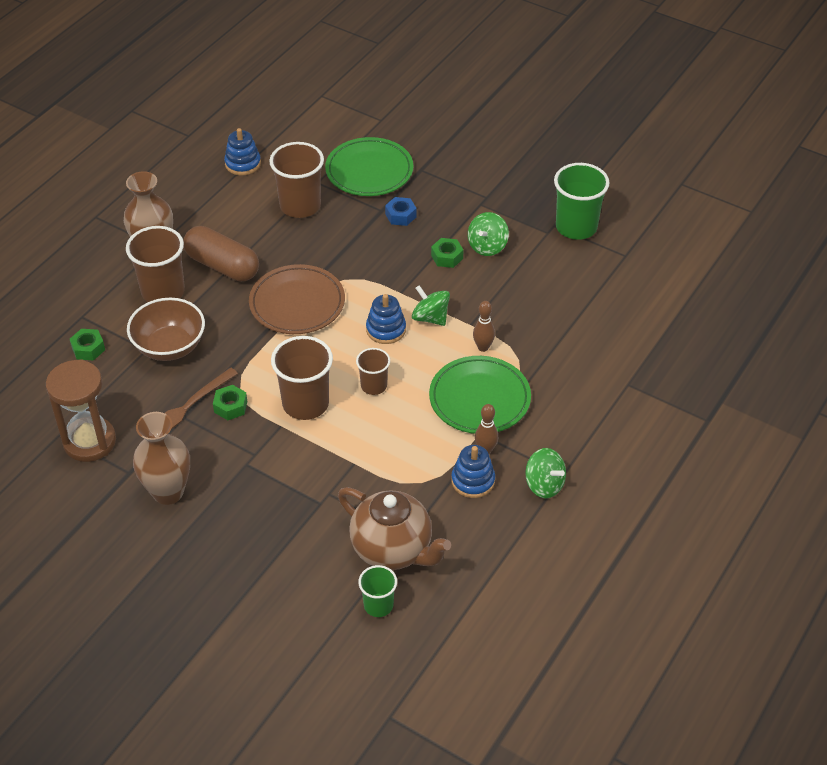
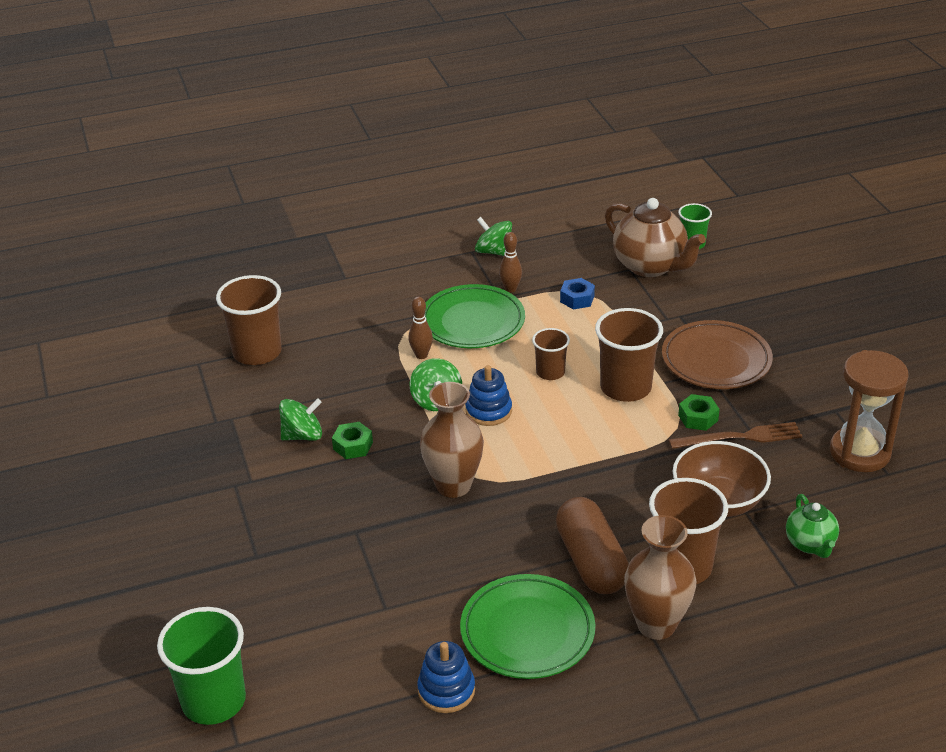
camera: 140 degrees left, 10 degrees down
(88, 349) = (810, 544): green nut -> green teapot
(168, 492) = (807, 379): brown vase -> brown vase (453, 485)
(297, 304) = (548, 478): brown plate -> brown plate (716, 360)
(300, 205) = (436, 587): brown cup -> brown cup (257, 352)
(369, 171) = (312, 587): green plate -> green plate (527, 631)
(393, 550) = (650, 266): brown teapot -> brown teapot turned 150 degrees clockwise
(400, 215) = (344, 513): blue nut -> blue nut (577, 299)
(473, 481) = (543, 276): blue stacking toy -> none
(544, 485) = (493, 251): green spinning top -> green spinning top turned 45 degrees counterclockwise
(576, 227) = (199, 409): green cup -> green cup (214, 701)

